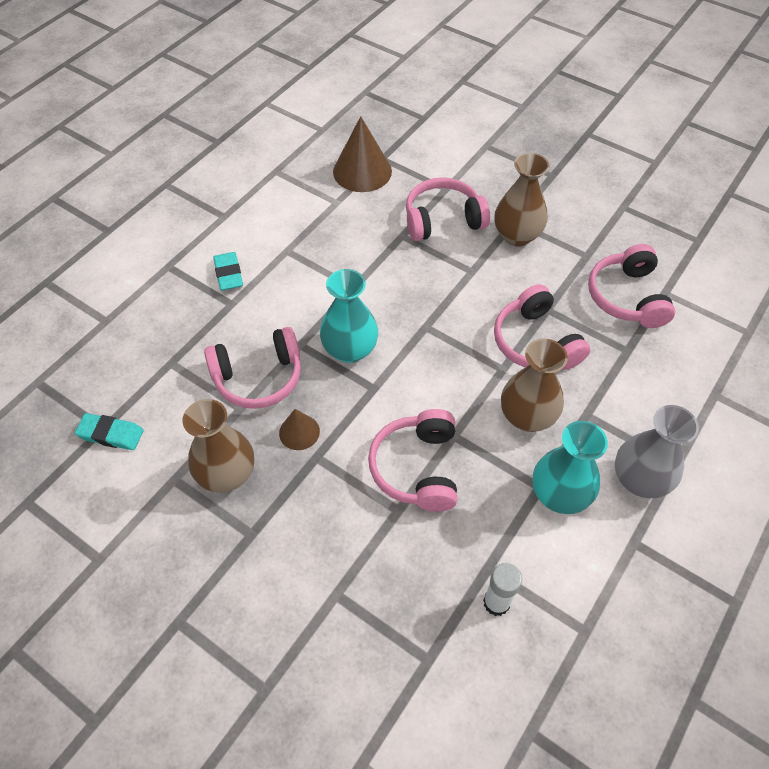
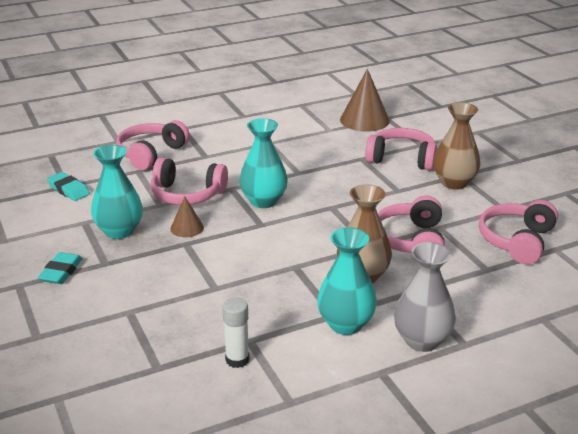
camera: 30 degrees right, 25 degrees down
(227, 474) = (119, 231): brown vase -> turquoise vase
(228, 274) = (218, 142): turquoise eraser -> turquoise eraser (61, 272)
(417, 468) = (250, 272): pink headphones -> pink headphones (151, 154)

